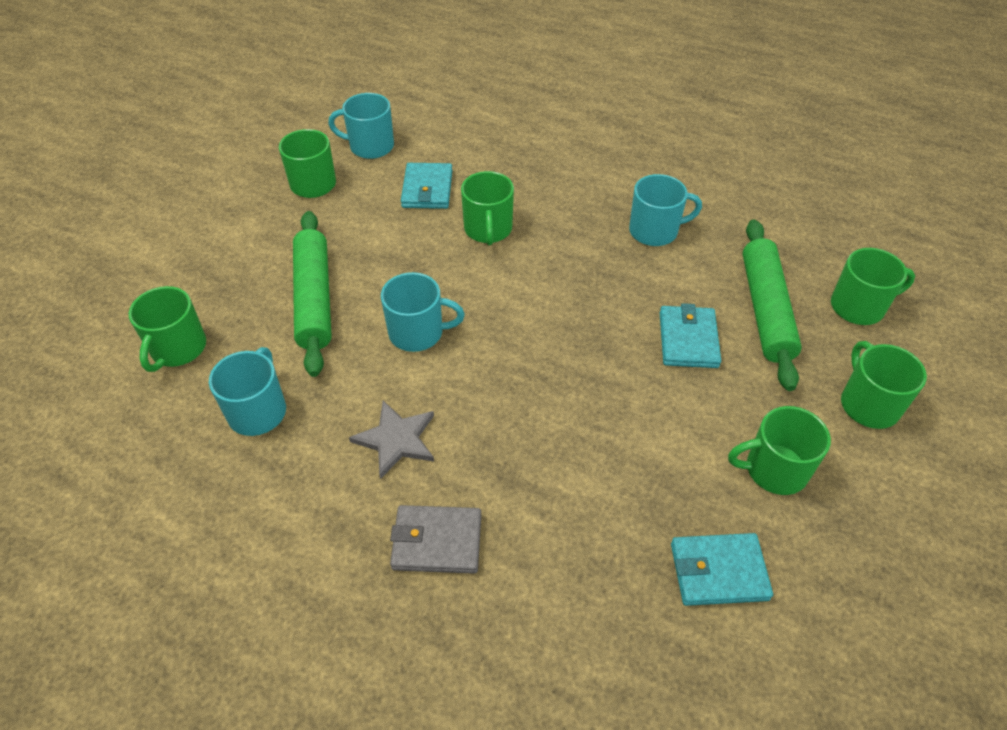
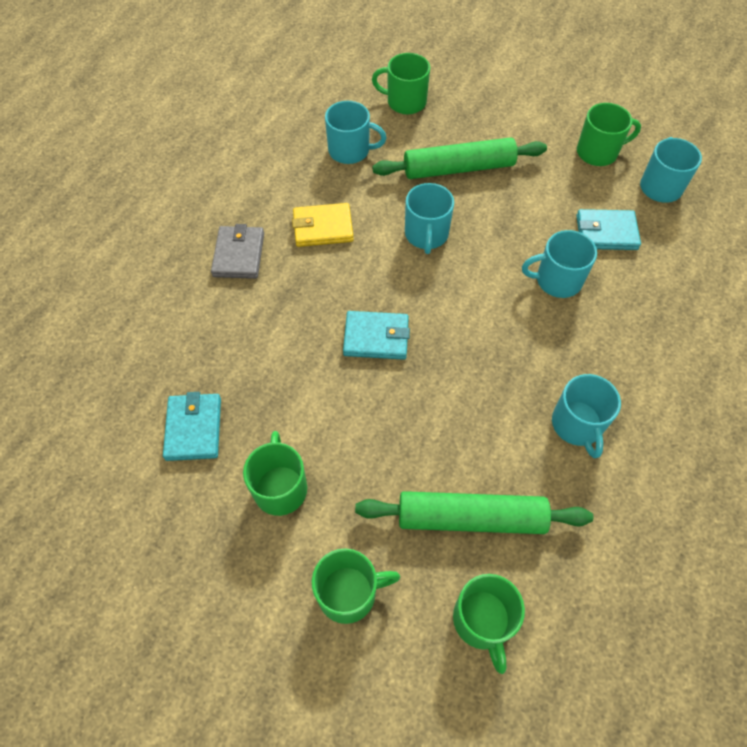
camera: 90 degrees right, 10 degrees up
(396, 440) = (323, 227): grey star -> yellow wallet
(488, 229) = (557, 280): green mug -> turquoise mug
(688, 340) = (427, 437): turquoise wallet -> turquoise wallet (376, 337)

